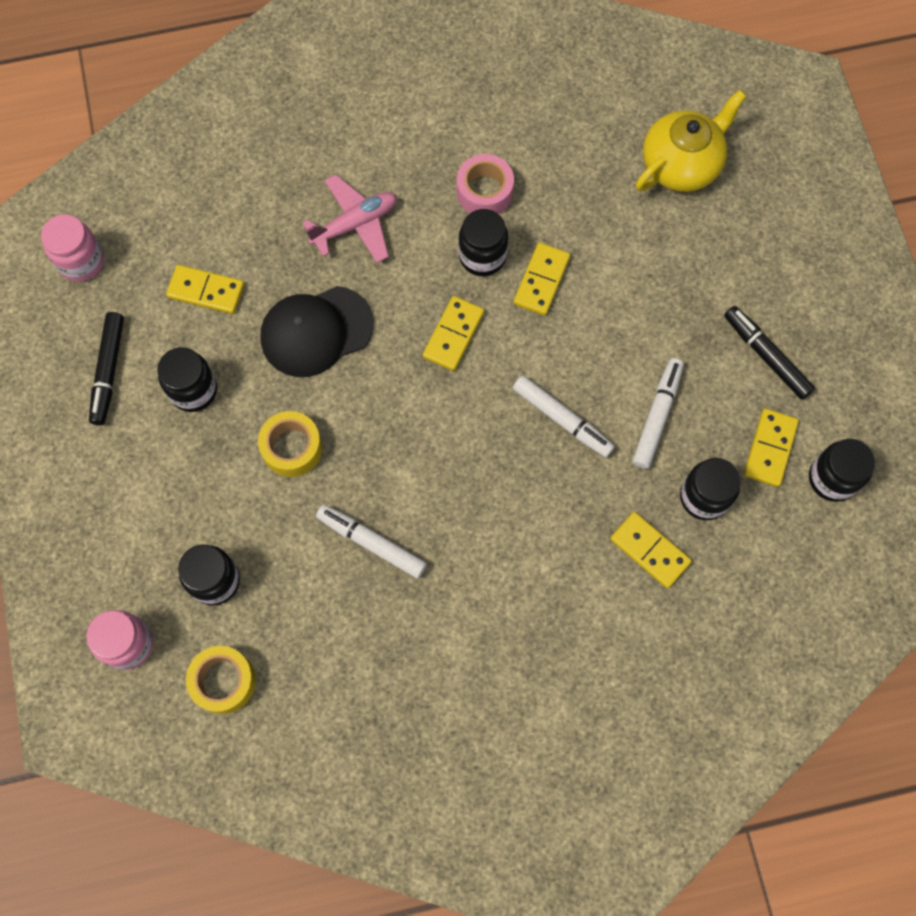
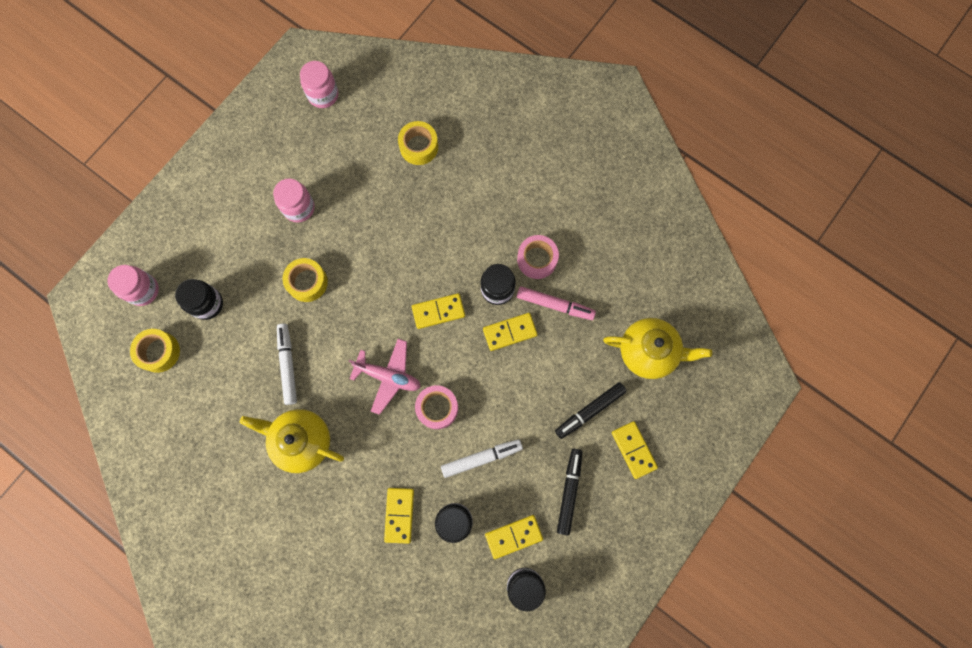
camera: 50 degrees right, 5 degrees up
(109, 371) = (275, 159): black marker -> black marker (590, 411)
(193, 390) = (299, 208): black jar -> pink jar
(206, 291) = (358, 168): yellow domino -> yellow domino (633, 450)
(243, 210) = (419, 147): none -> yellow tape
(316, 331) = (381, 240): black cap -> none
(355, 224) = (459, 209): pink plane -> pink plane (388, 376)
(475, 595) = (301, 441): none -> yellow teapot
(551, 213) = (555, 305): none -> pink marker
(562, 419) = (437, 408): white marker -> pink tape

